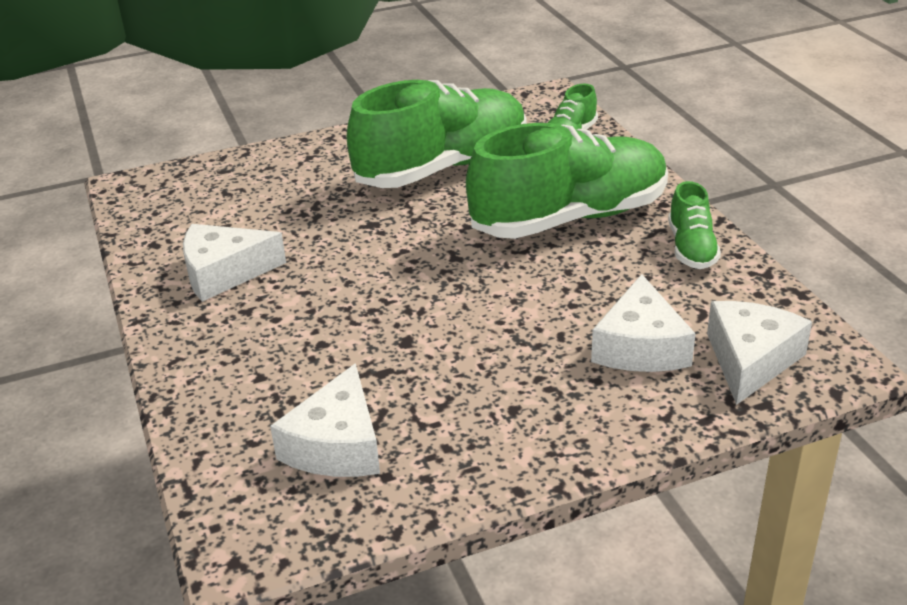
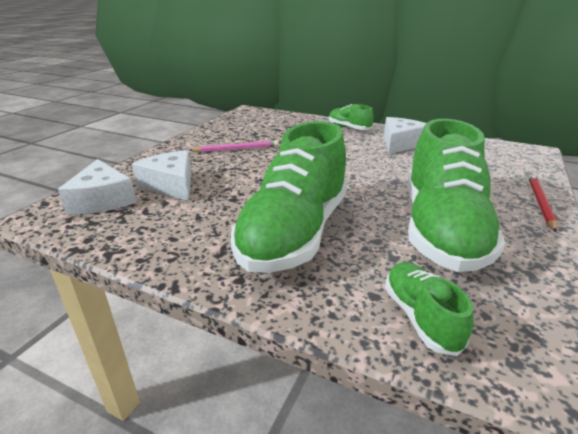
camera: 135 degrees right, 5 degrees down
(308, 147) = (540, 203): none -> red pencil
(337, 445) = (257, 127): white cheese -> none
(464, 388) = (236, 149): none -> pink pencil
(691, 248) = (182, 248): green shoe -> green shoe (349, 128)

